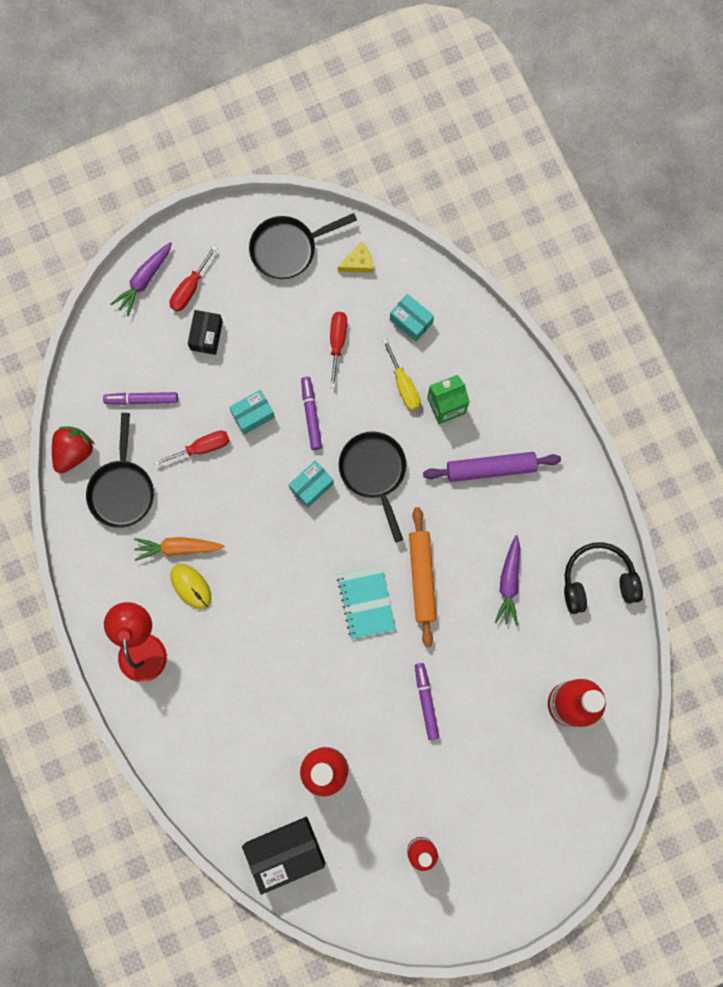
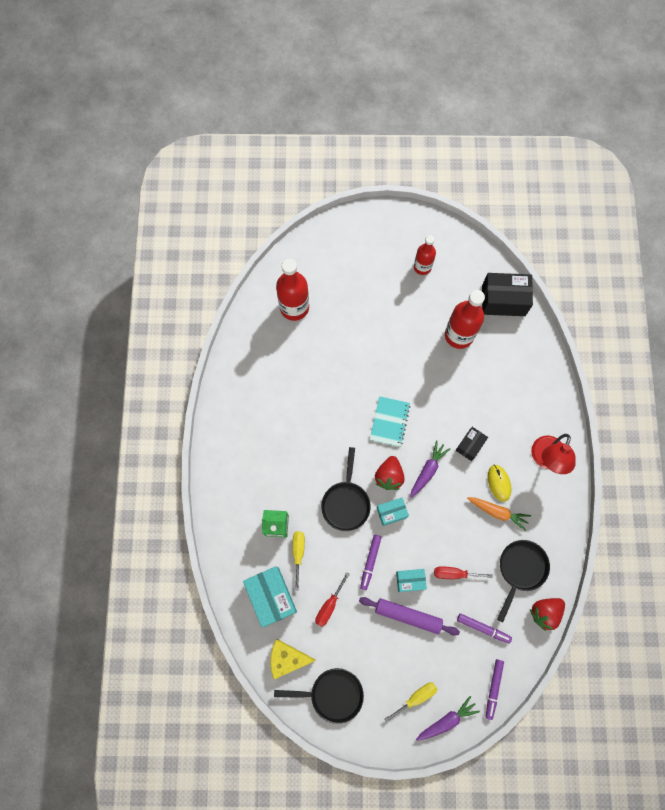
camera: 155 degrees left, 5 degrees down
(190, 288) = (416, 697): red screwdriver -> yellow screwdriver
(206, 335) = (418, 654): black box -> black box (470, 445)
(335, 530) = (389, 476): none -> red strawberry
(358, 263) = (287, 658): yellow cheese -> yellow cheese, size x1.61
(411, 321) = (271, 596): turquoise box -> turquoise box, size x1.78
(422, 578) = (347, 421): orange rolling pin -> none
(426, 701) = (380, 346): purple marker -> purple marker (493, 688)
(491, 468) = (268, 470): purple rolling pin -> purple rolling pin (408, 616)
(509, 582) = (294, 393): purple carrot -> purple carrot (427, 470)
(598, 581) = (239, 369): black headphones -> none

